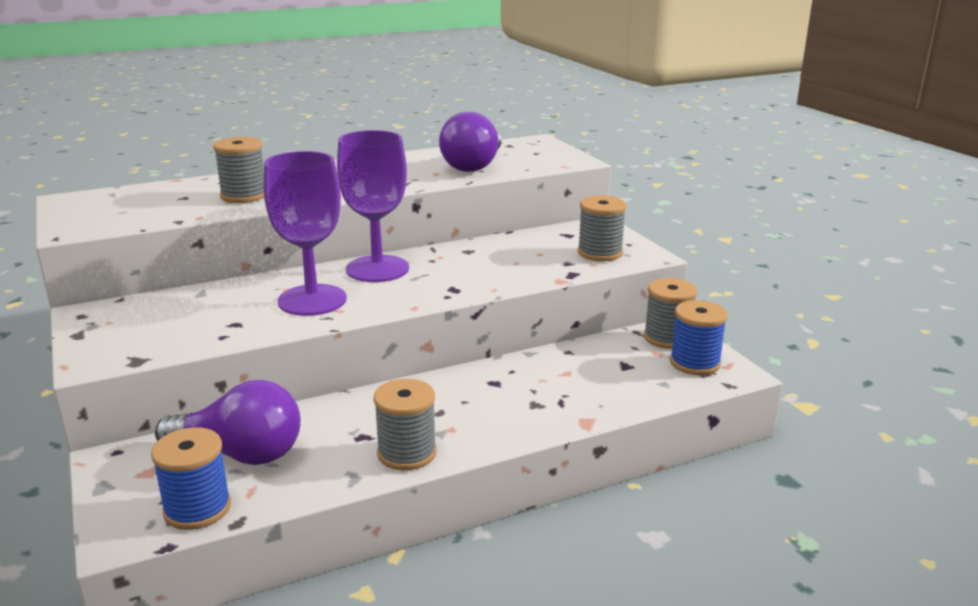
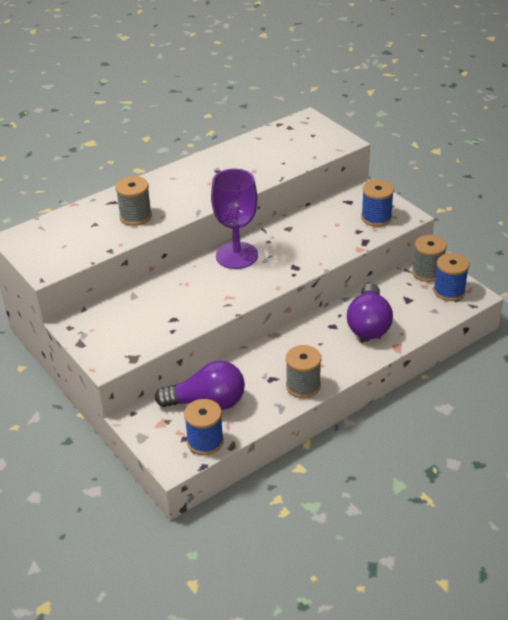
camera: 10 degrees left, 15 degrees up
(312, 300) = (210, 291): purple goblet -> none
(474, 166) = (276, 158): purple light bulb -> purple light bulb (368, 324)
(600, 253) = (376, 218): grey spool -> blue spool

